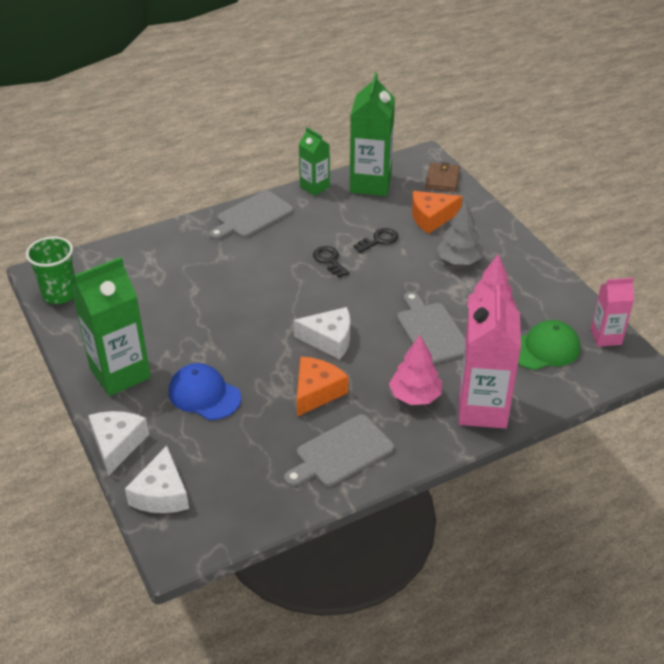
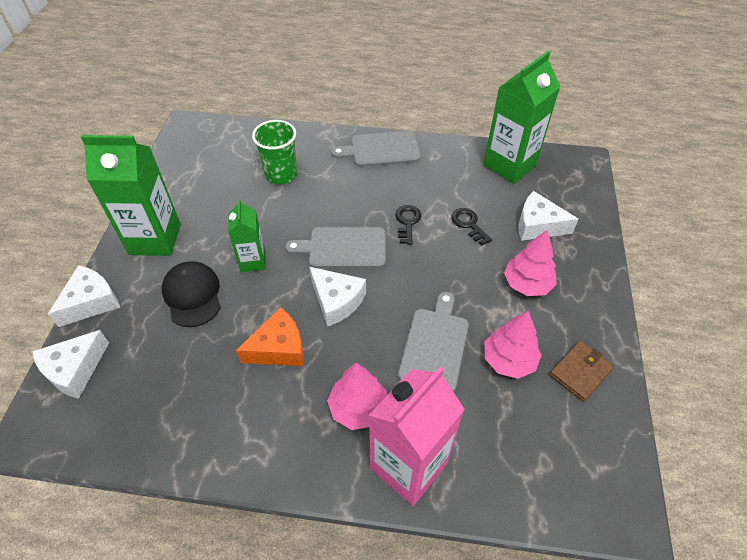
camera: 35 degrees right, 10 degrees up
(59, 294) = (182, 148): green cup -> green cup (281, 174)
(204, 394) = (192, 295): blue cap -> black cap
(314, 187) = (457, 146): green carton -> green carton (253, 261)
(341, 453) = (240, 426): grey cutting board -> grey cutting board (343, 248)
(379, 240) = (468, 224): black key -> black key turned 120 degrees counterclockwise
(431, 218) = (538, 225): orange cheese -> white cheese
(442, 179) = (582, 191): brown wallet -> brown wallet (580, 372)
(459, 260) = (527, 284): grey tree -> pink tree
(544, 349) = (533, 435): green cap -> none
(606, 337) = (615, 463): pink carton -> none

